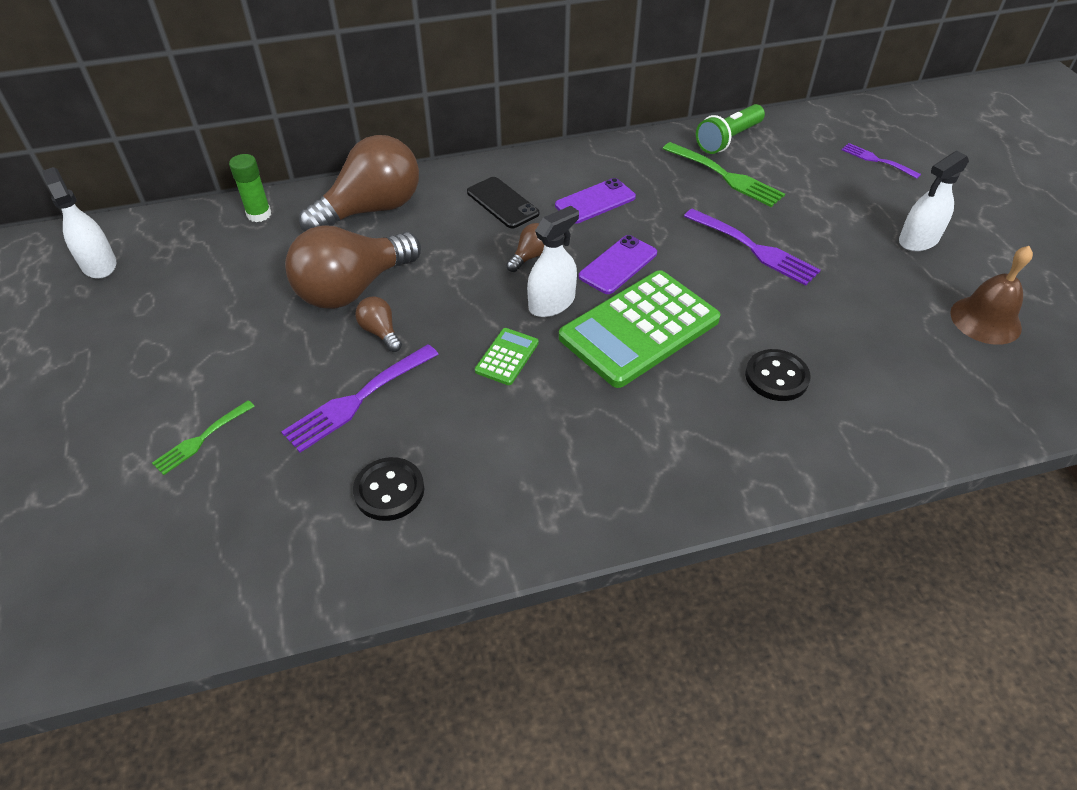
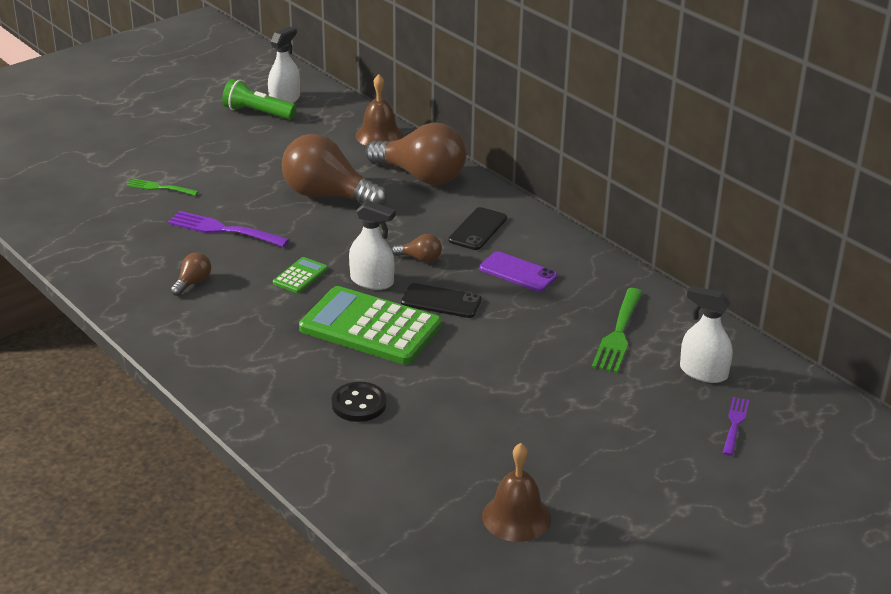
camera: 65 degrees right, 15 degrees down
(259, 214) = (379, 135): green glue stick -> brown bell
(380, 332) = (291, 219): brown light bulb -> brown light bulb (193, 283)
(389, 490) = (154, 263): black button -> none
(507, 357) = (300, 276): green calculator -> green calculator turned 60 degrees counterclockwise
(618, 265) = (441, 301): purple phone -> black phone
(728, 139) = (683, 325): green flashlight -> green flashlight (257, 113)
(754, 249) = (518, 367): purple fork -> none
(918, 240) = (612, 465): white spray bottle -> white spray bottle (703, 372)

